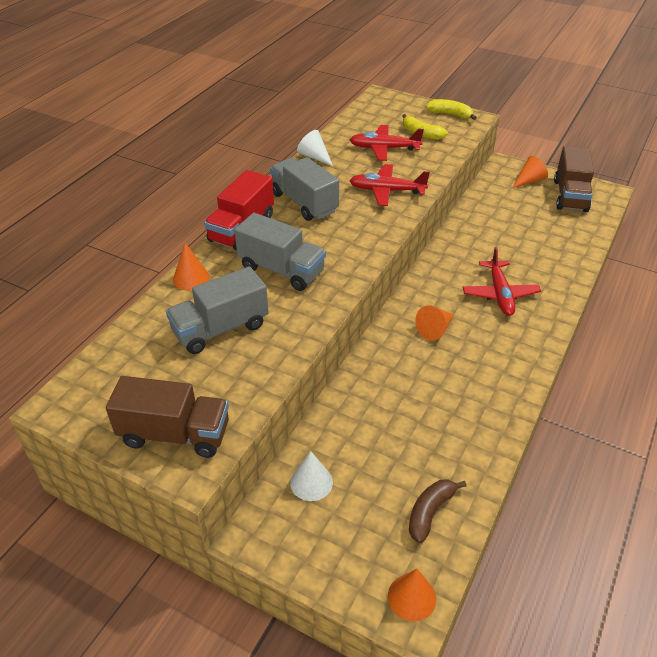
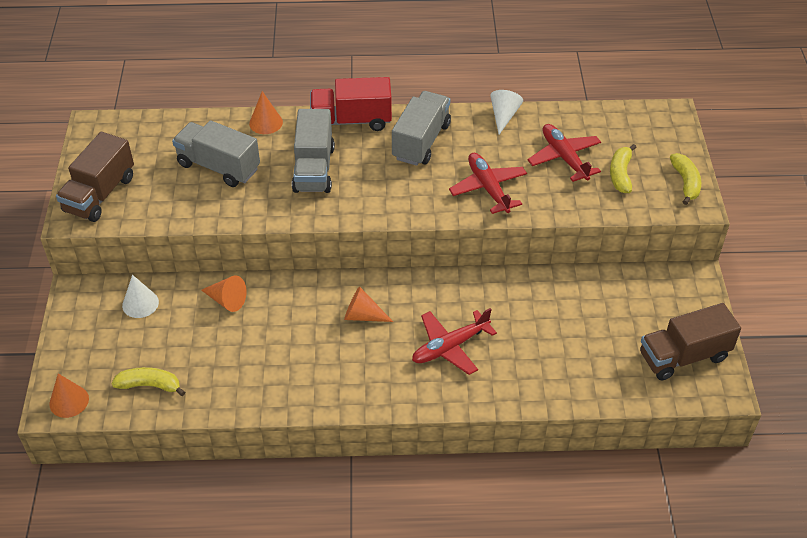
camera: 60 degrees right, 5 degrees up
(175, 434) = (100, 194): brown truck -> brown truck turned 45 degrees clockwise
(430, 512) = (150, 385): brown banana -> yellow banana
(529, 181) = (681, 310): orange cone -> orange cone (227, 300)

